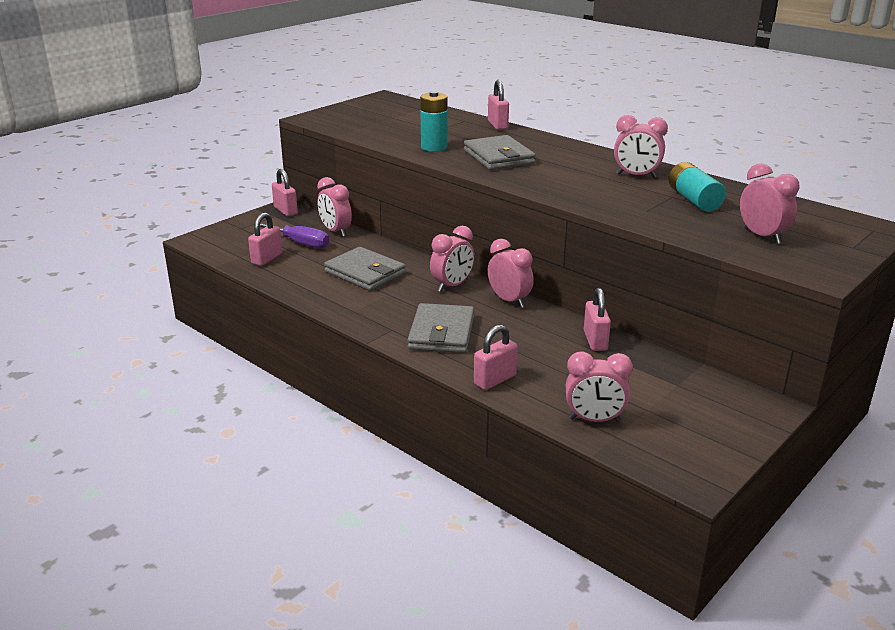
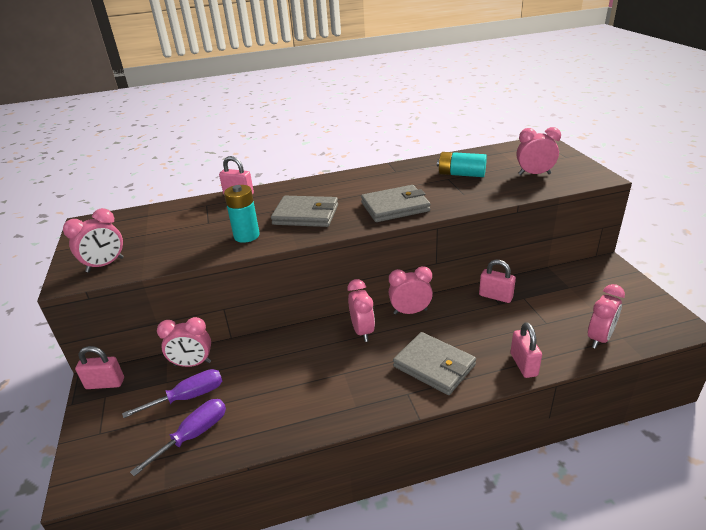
camera: 55 degrees left, 5 degrees up
(267, 259) = (194, 435): pink padlock -> purple screwdriver
(365, 273) = (293, 373): grey wallet -> grey wallet (395, 207)
(636, 176) = (402, 178): pink clock -> pink clock (105, 265)

